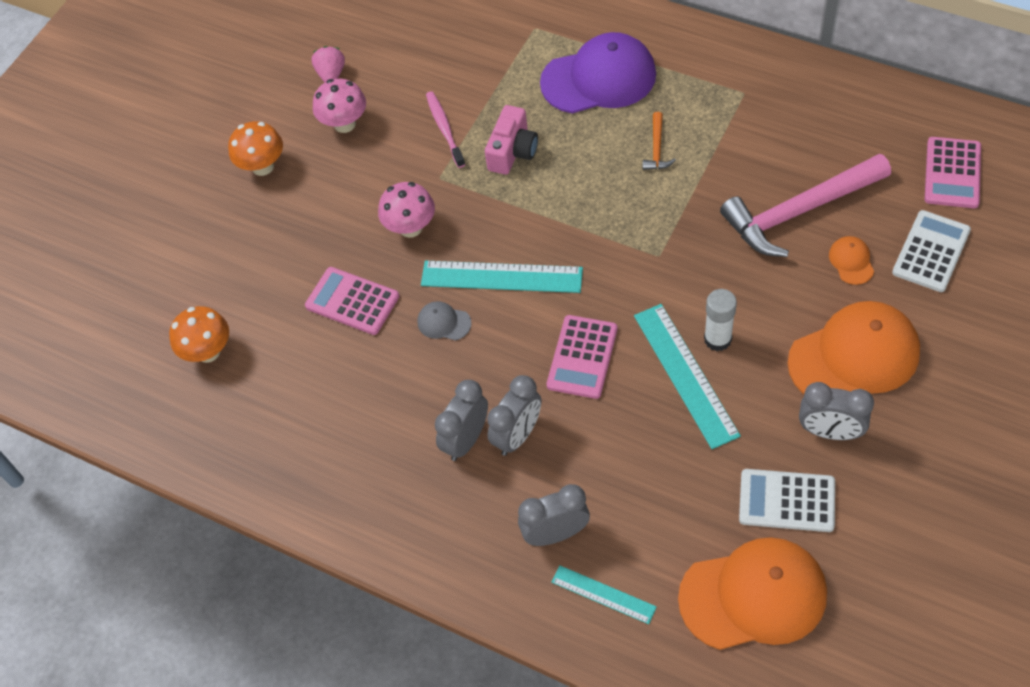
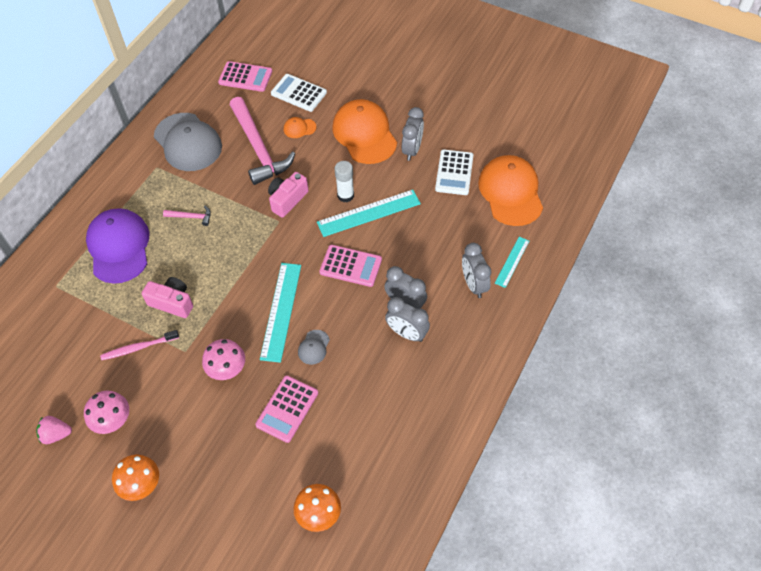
camera: 95 degrees left, 0 degrees up
(657, 148) = (191, 217): orange hammer -> pink hammer
(700, 262) = (287, 200): none -> pink camera
(797, 121) = (188, 142): none -> grey cap

